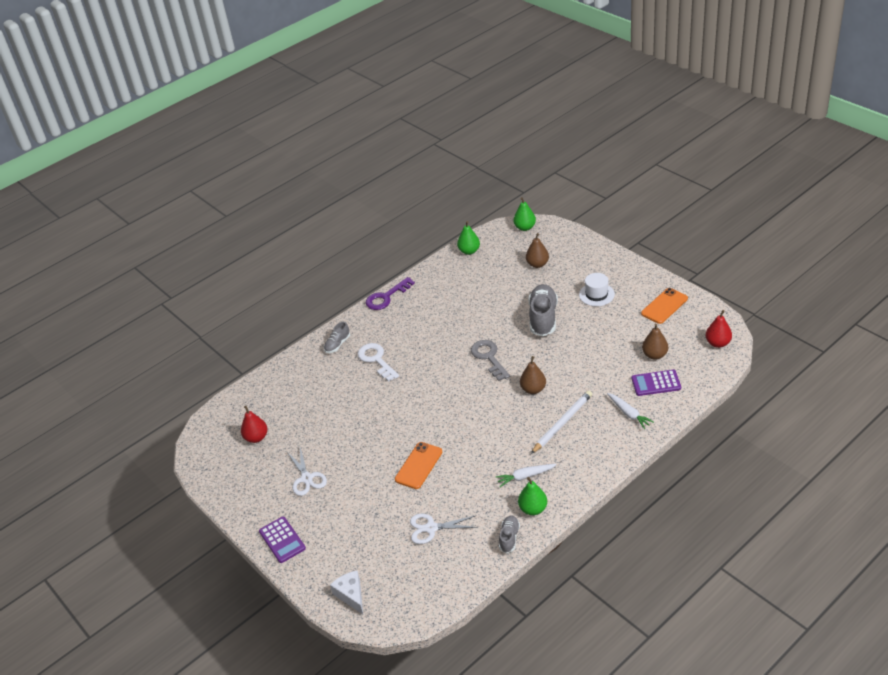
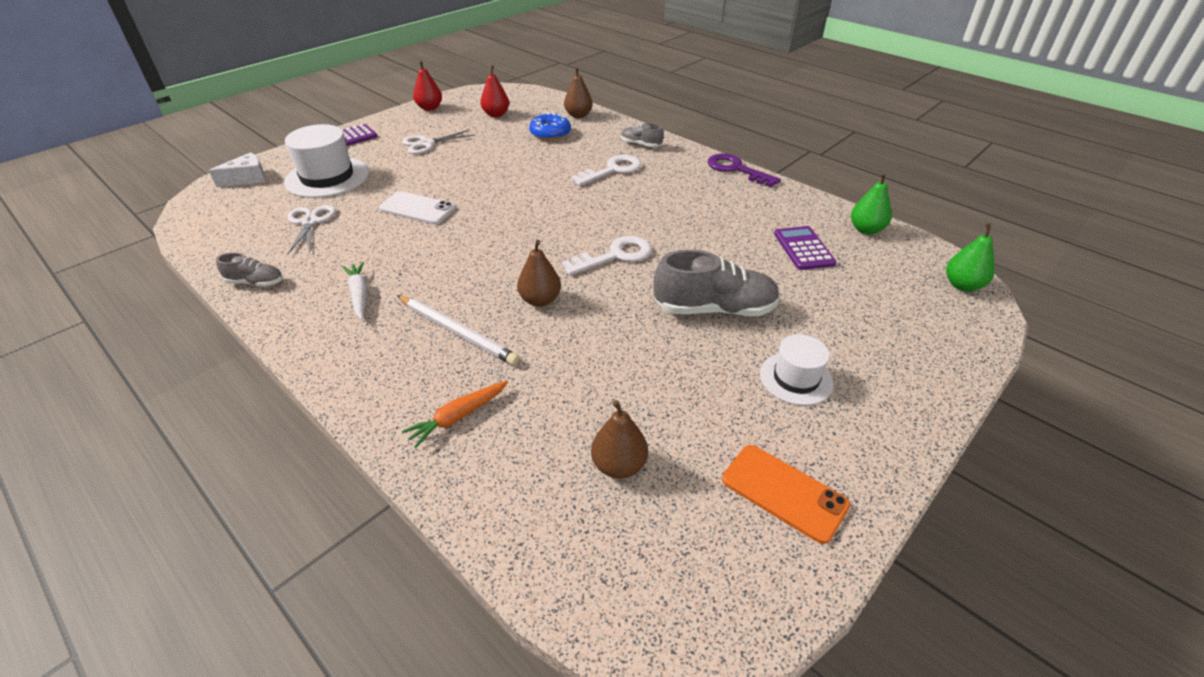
camera: 80 degrees right, 0 degrees up
(306, 398) = (550, 134): none -> blue donut
(358, 536) = (327, 177): none -> white hat
(419, 465) = (417, 209): orange phone -> white phone
(489, 357) = (615, 256): grey key -> white key
(533, 509) = (294, 303): green pear -> none
(537, 264) = (861, 301): brown pear -> brown pear (578, 115)
(629, 413) = (458, 417): white carrot -> orange carrot
(656, 383) = (534, 463): purple calculator -> purple calculator (803, 248)
(718, 343) = (661, 600): red pear -> red pear (429, 108)

